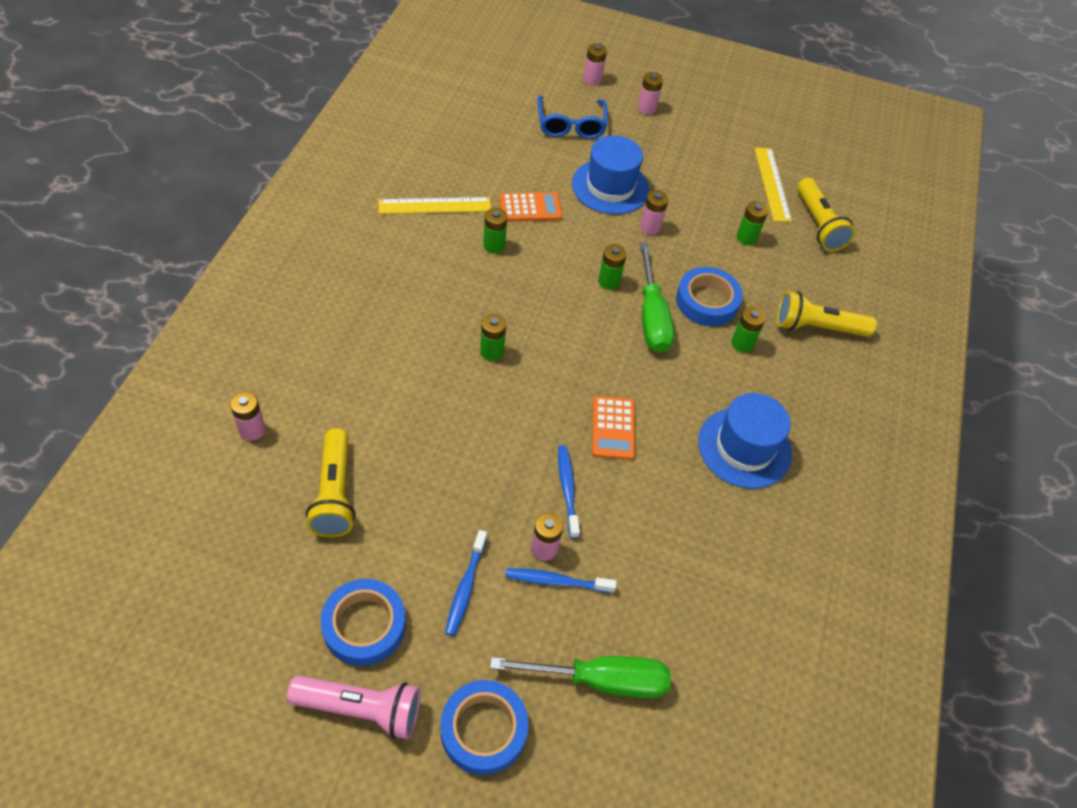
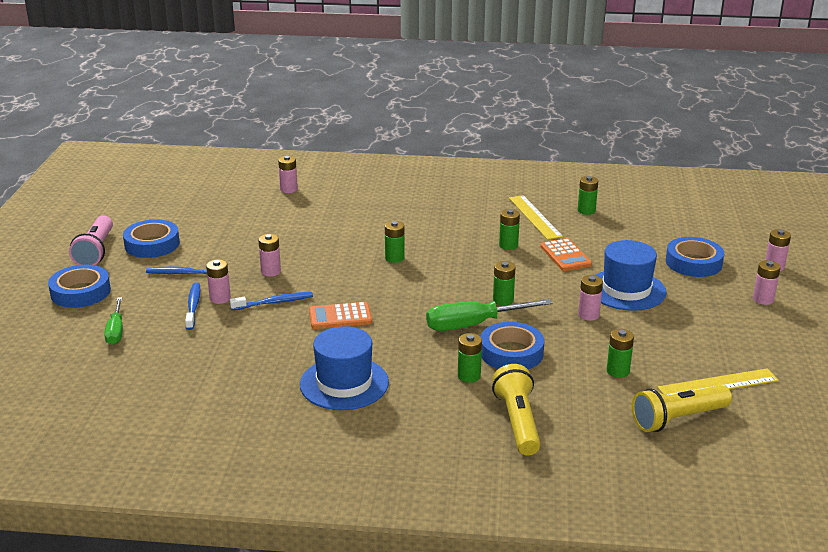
camera: 85 degrees right, 25 degrees down
(334, 493) = (247, 221): yellow flashlight -> none
(435, 161) = (586, 211): none -> green battery
(489, 483) = (271, 272): none -> pink battery
(571, 125) = (693, 262): blue glasses -> blue tape
(600, 680) = (116, 331): green screwdriver -> green screwdriver, size x0.61

